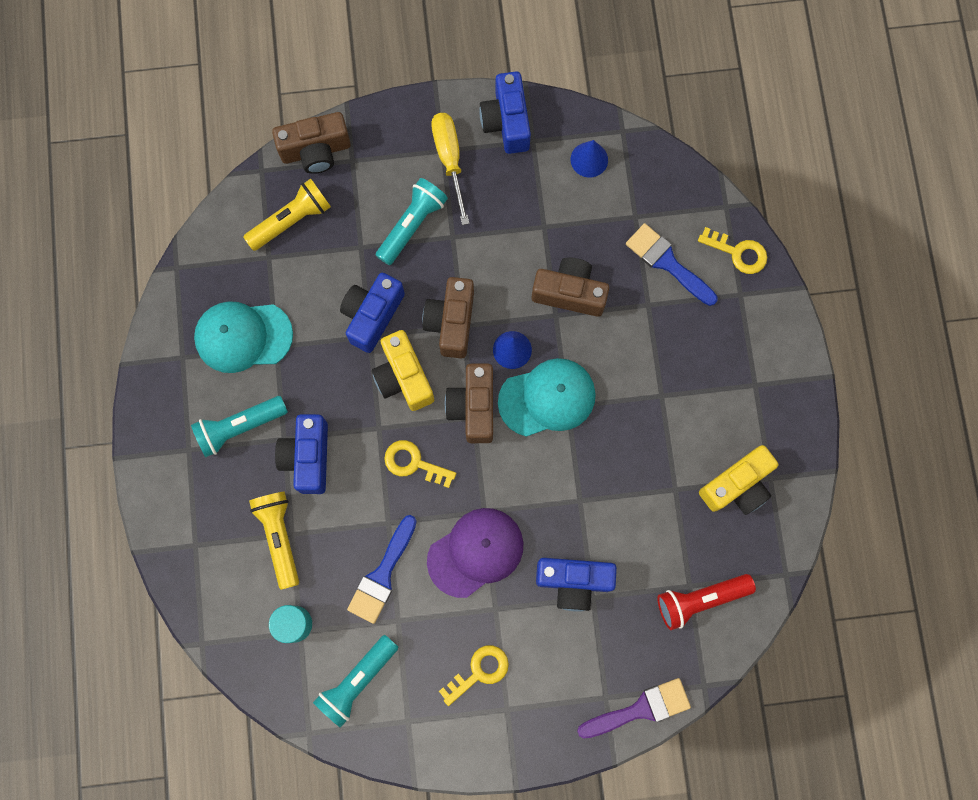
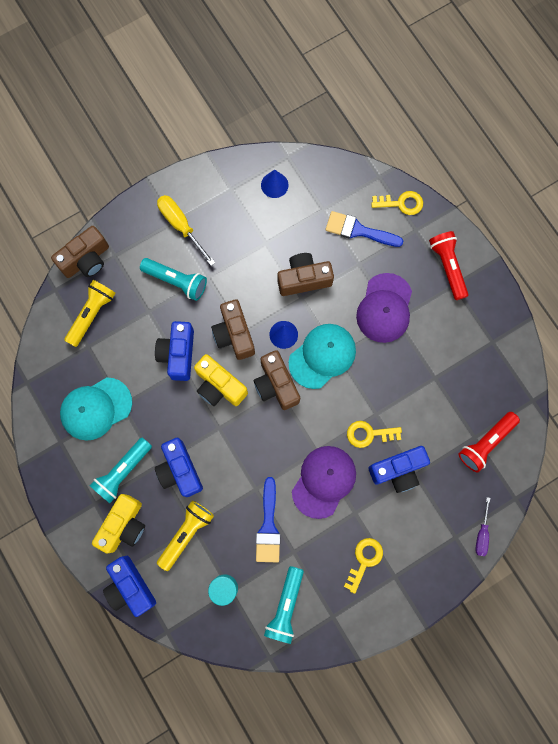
camera: 25 degrees left, 0 degrees up
(279, 537) = (186, 534): yellow flashlight -> yellow flashlight turned 75 degrees clockwise
(412, 225) = (176, 281): turquoise flashlight -> turquoise flashlight turned 105 degrees clockwise
(413, 463) = (253, 441): yellow key -> yellow key (369, 434)
(506, 122) = (207, 184): blue camera -> blue camera (130, 586)
(640, 709) = (482, 534): purple brush -> purple screwdriver
(653, 374) = (384, 308): none -> purple cap
(737, 486) = (474, 357): yellow camera -> yellow camera (124, 525)
(758, 358) = (447, 267): none -> red flashlight

